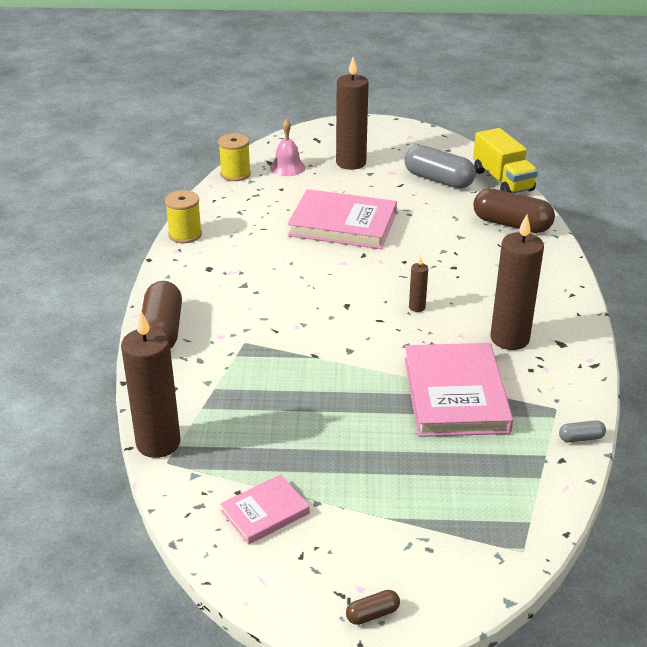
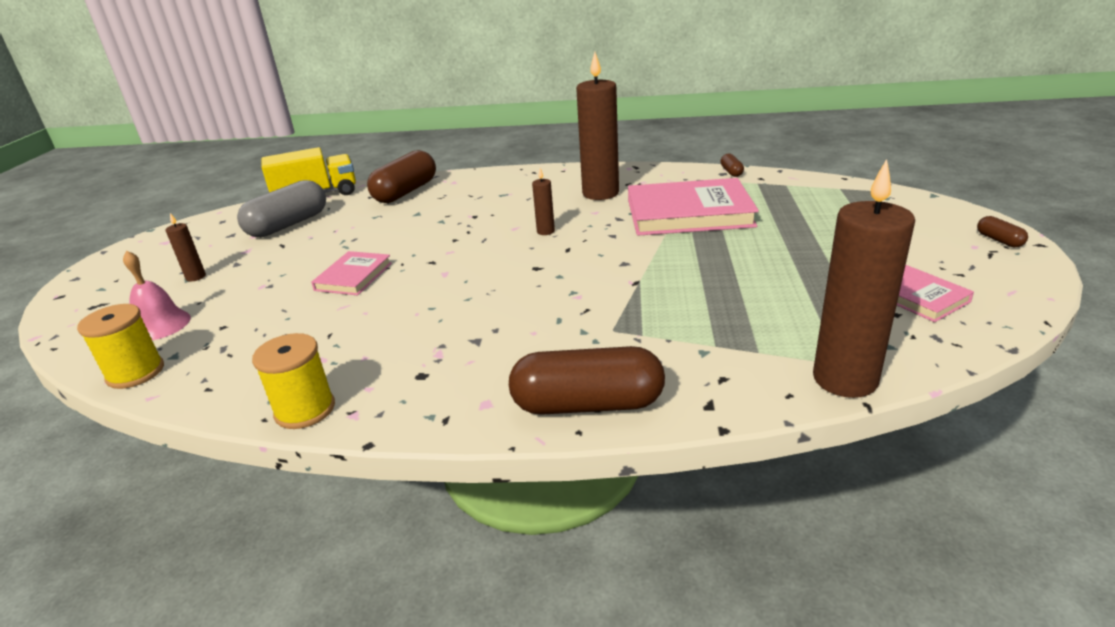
camera: 85 degrees left, 5 degrees down
(343, 224) = (354, 276): pink book -> pink book, size x0.53
(351, 163) = (196, 277): brown candle -> brown candle, size x0.44
(581, 438) = (731, 172): grey capsule -> brown capsule

